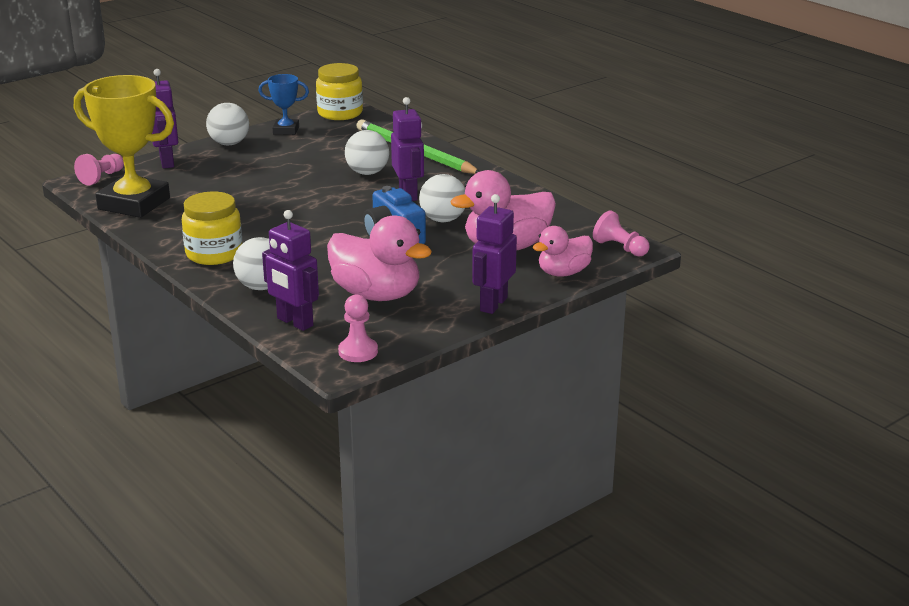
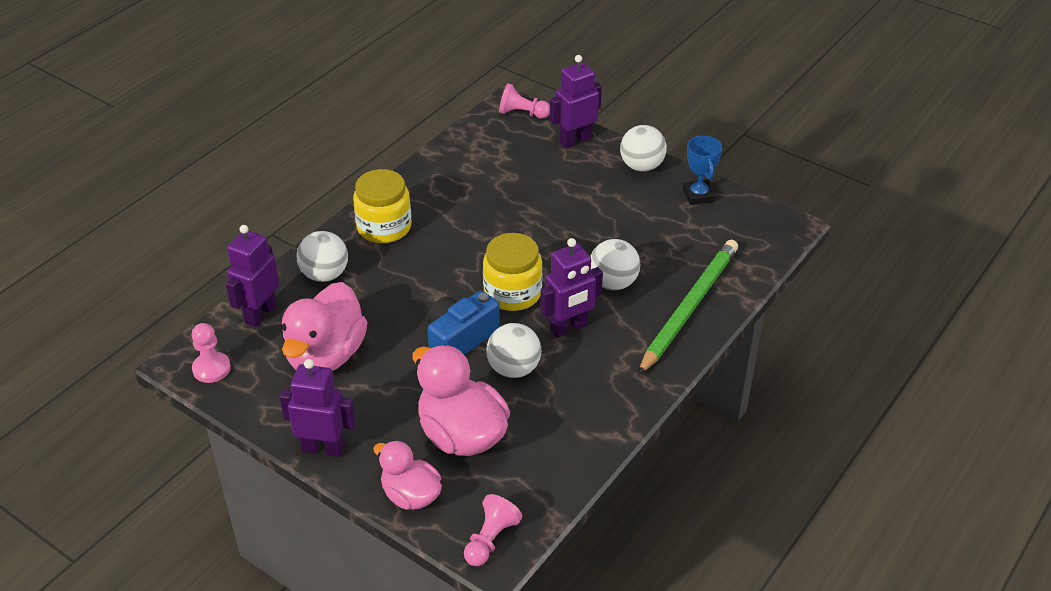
camera: 75 degrees right, 15 degrees up
(134, 204) = (473, 149): yellow trophy -> none
(340, 113) = (772, 222): yellow jar -> yellow jar (512, 293)

